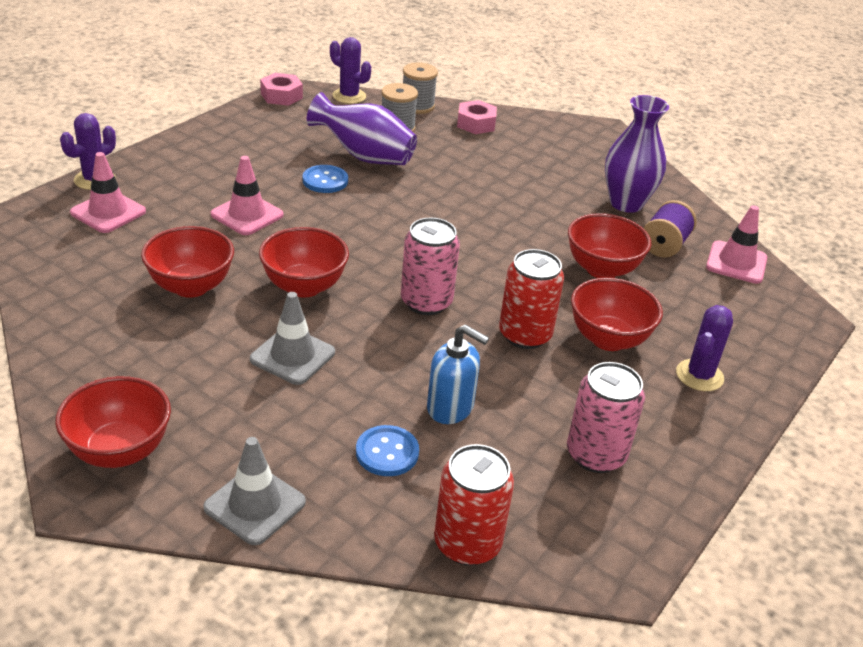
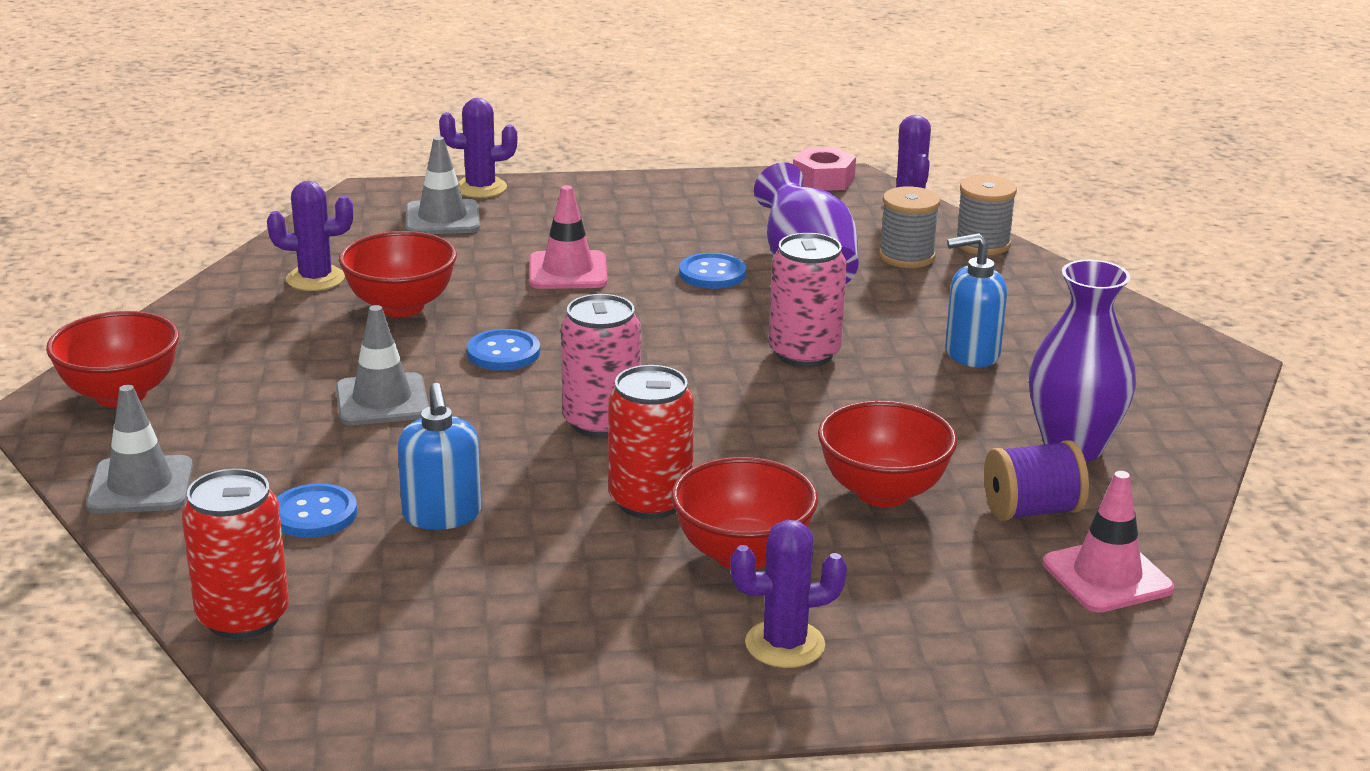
camera: 50 degrees right, 10 degrees down
(100, 294) = (315, 279): none -> purple cactus
(108, 212) = (442, 218): pink traffic cone -> grey traffic cone
(304, 286) = (503, 353): red bowl -> blue button
(476, 124) = (1028, 288): pink nut -> none
(512, 172) = (971, 354): none -> blue soap dispenser
(595, 455) = (505, 634): pink can -> pink can (804, 353)

